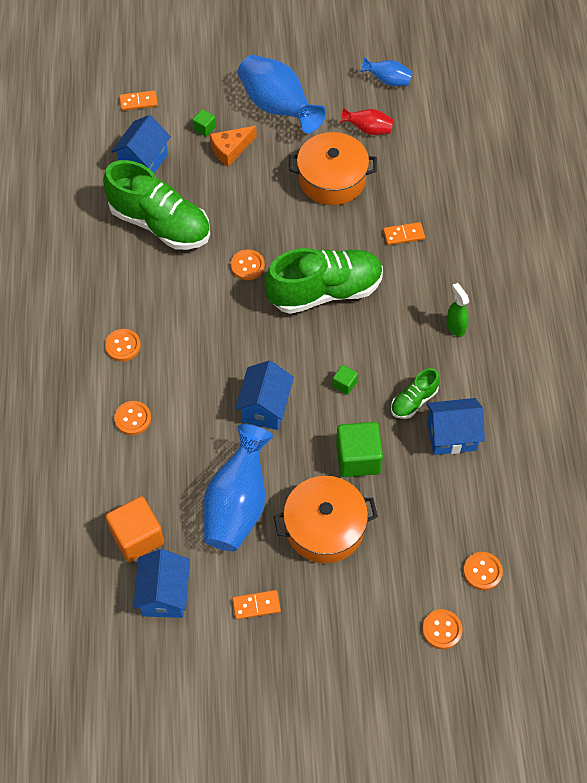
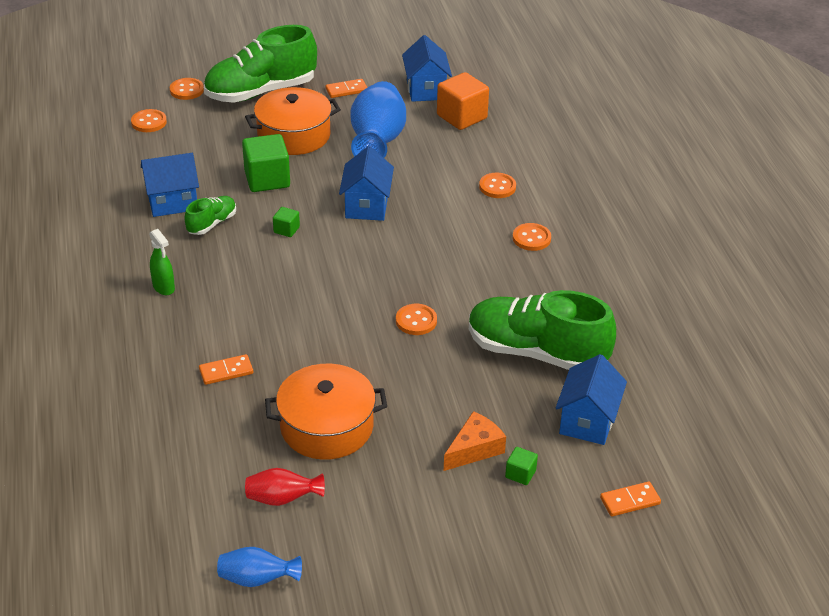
camera: 170 degrees right, 20 degrees down
(278, 107) = (421, 516): blue vase -> none
(325, 291) = (318, 305): green shoe -> green shoe (261, 92)

